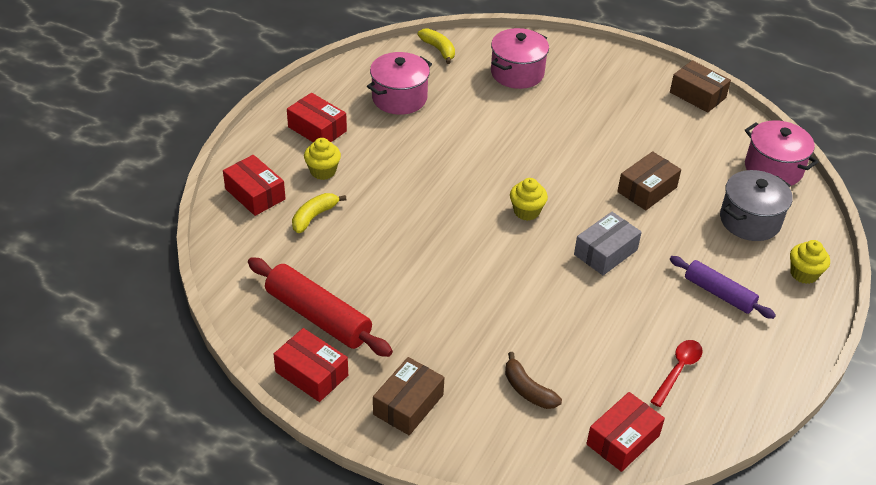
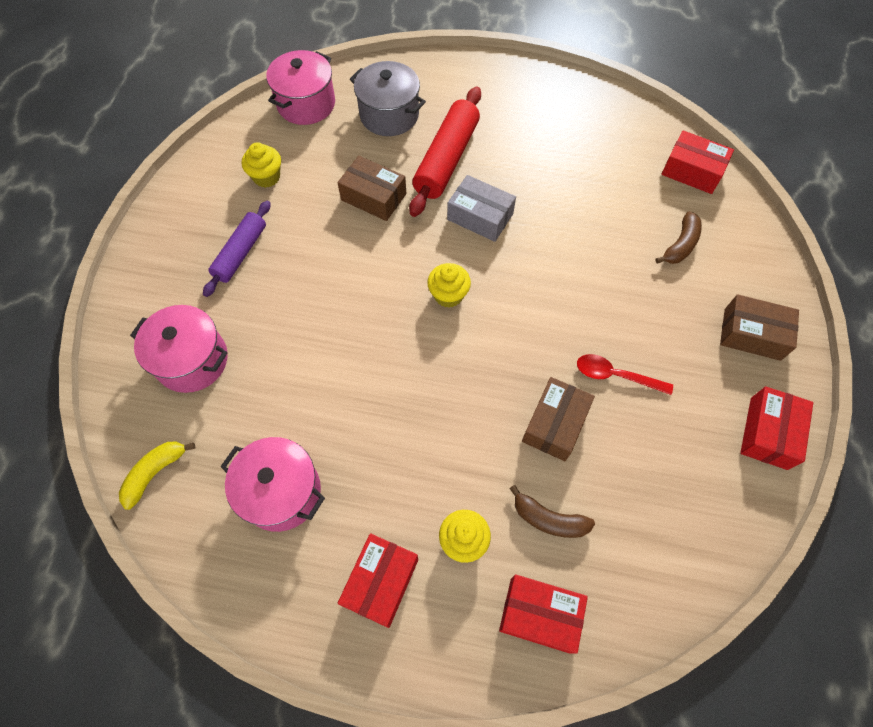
camera: 105 degrees left, 20 degrees up
(255, 194) = (539, 614): red box -> red box turned 75 degrees clockwise
(314, 216) = (548, 519): yellow banana -> brown banana
(318, 316) = (694, 454): red rolling pin -> red rolling pin (446, 159)
(678, 370) = (599, 145): red spoon -> red spoon (615, 375)
(697, 95) = (197, 174): brown box -> brown box (555, 424)
(719, 293) = (495, 128): purple rolling pin -> purple rolling pin (241, 253)
(804, 274) = (444, 75): yellow cupcake -> yellow cupcake (267, 177)

